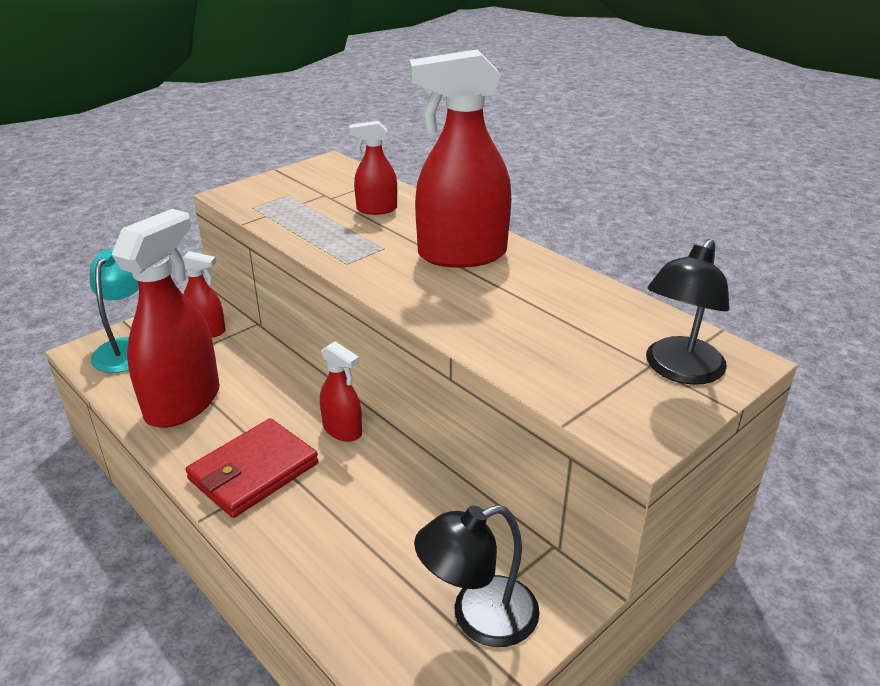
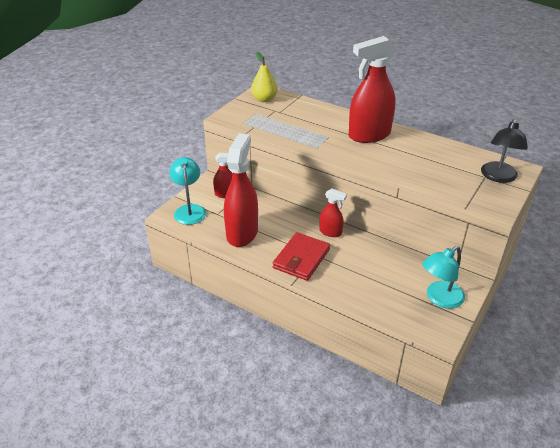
camera: 15 degrees left, 5 degrees up
(321, 176) = (264, 99): none -> yellow pear
(376, 209) = (309, 115): red spray bottle -> none
(478, 617) = (439, 299): black lamp -> turquoise lamp

